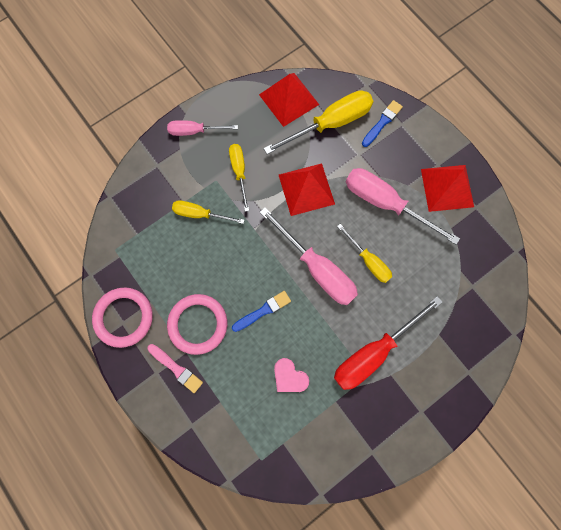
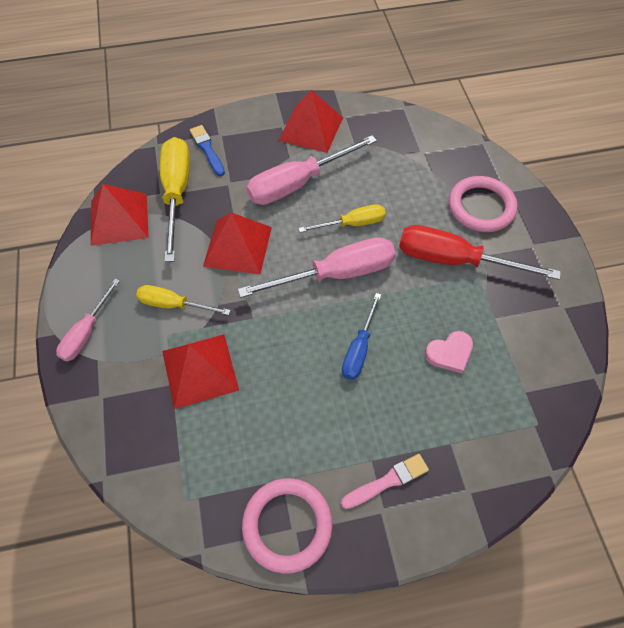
camera: 65 degrees left, 15 degrees down
(198, 324) = (341, 430): pink ring -> pink ring (481, 207)
(200, 214) = (200, 370): yellow screwdriver -> red pyramid
(263, 311) = (359, 349): blue brush -> blue screwdriver
(374, 352) = (454, 260): red screwdriver -> red screwdriver turned 120 degrees clockwise

